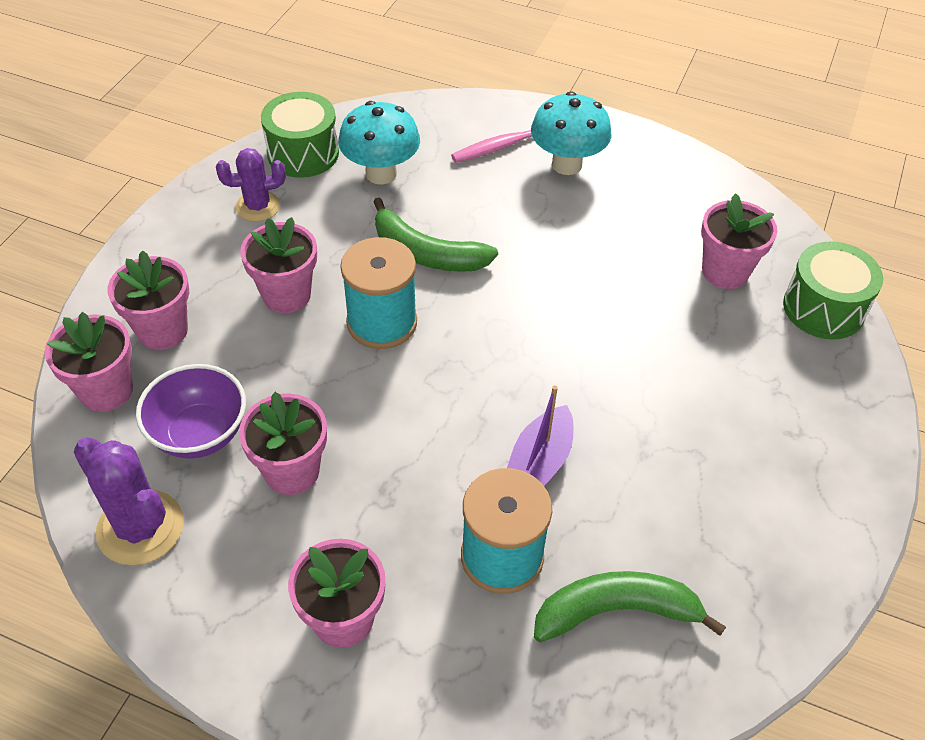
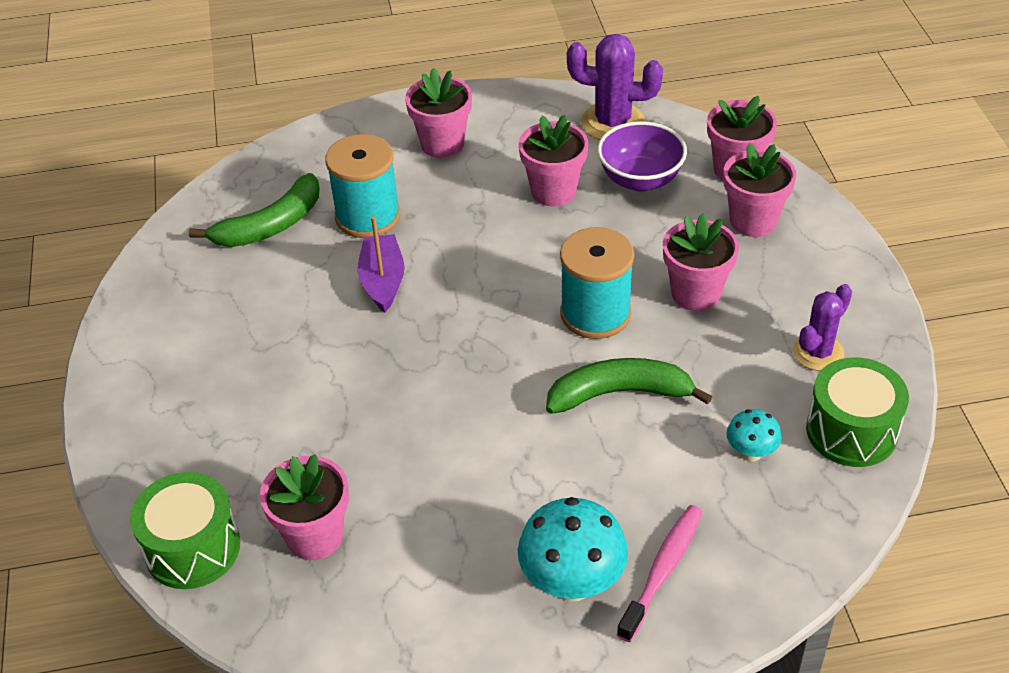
camera: 150 degrees right, 5 degrees down
(381, 173) = (751, 453): turquoise mushroom -> turquoise mushroom, size x0.54

